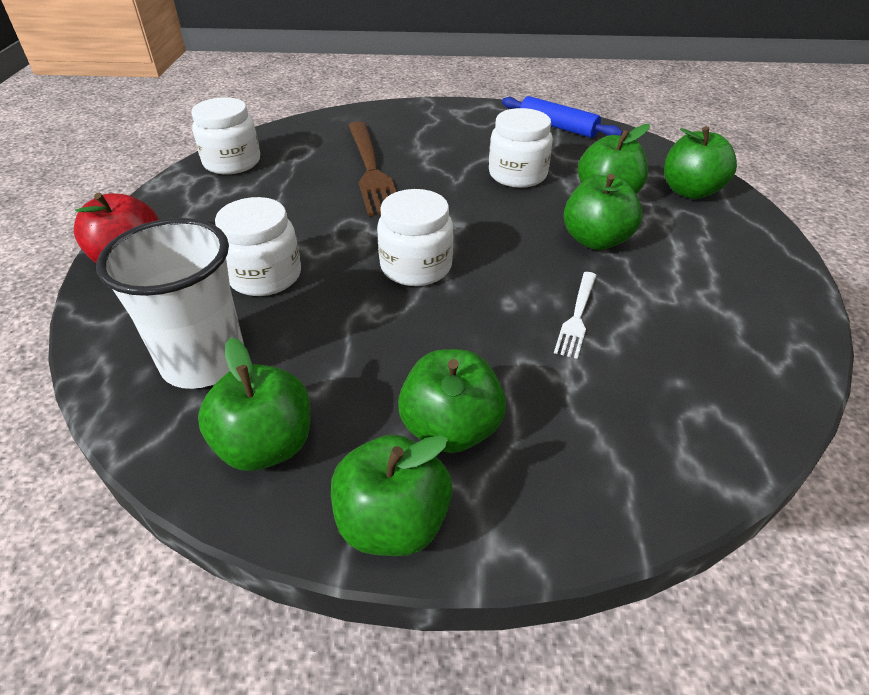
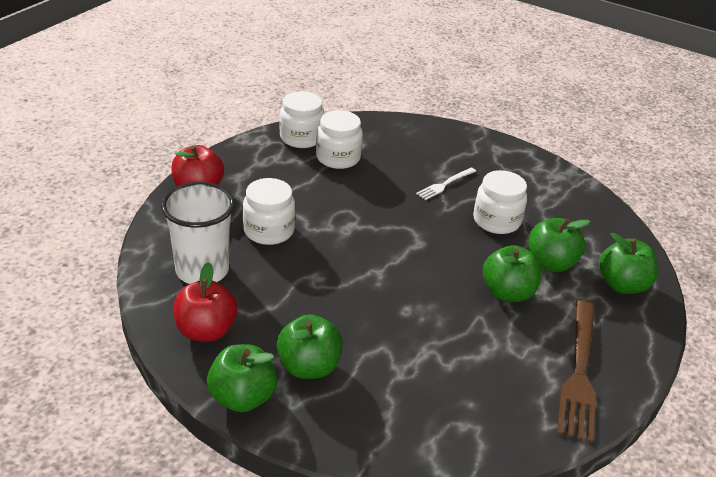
camera: 25 degrees right, 5 degrees down
(266, 445) = (206, 330): green apple -> red apple
(371, 170) = (391, 178): brown fork -> brown fork (579, 372)
(416, 267) = (366, 262): white jar -> white jar (338, 158)
(558, 127) = (568, 191): blue rolling pin -> none
(577, 316) = (443, 337): white fork -> white fork (445, 184)

